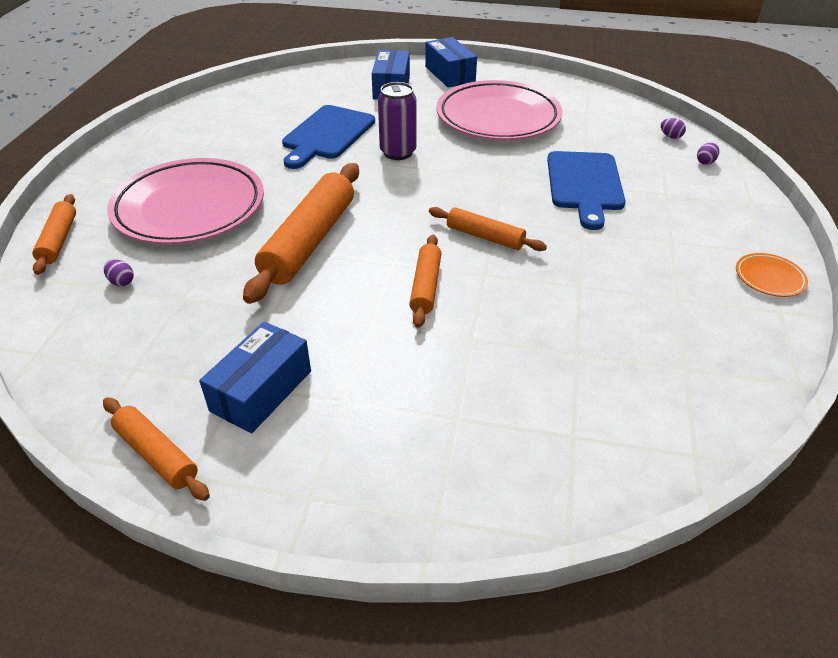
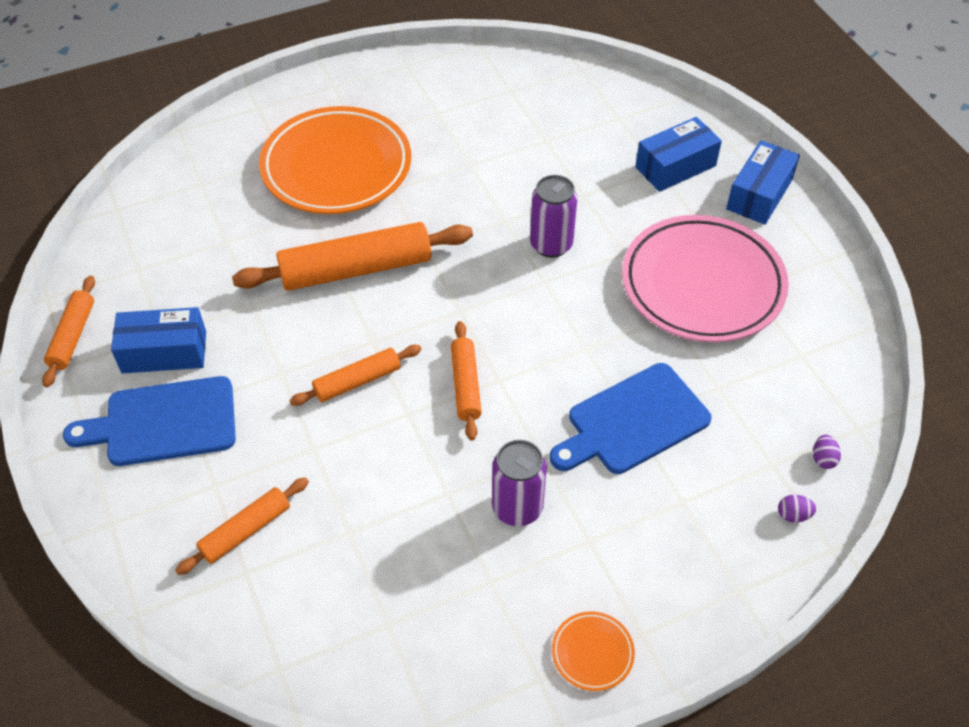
camera: 55 degrees right, 10 degrees up
(59, 240) = (235, 126): orange rolling pin -> orange rolling pin (245, 531)
(121, 282) = (218, 196): purple egg -> none
(189, 208) = (336, 167): pink plate -> orange plate
(327, 135) = (532, 177): blue cutting board -> blue cutting board (163, 423)
(619, 259) = (517, 508): none -> purple can

